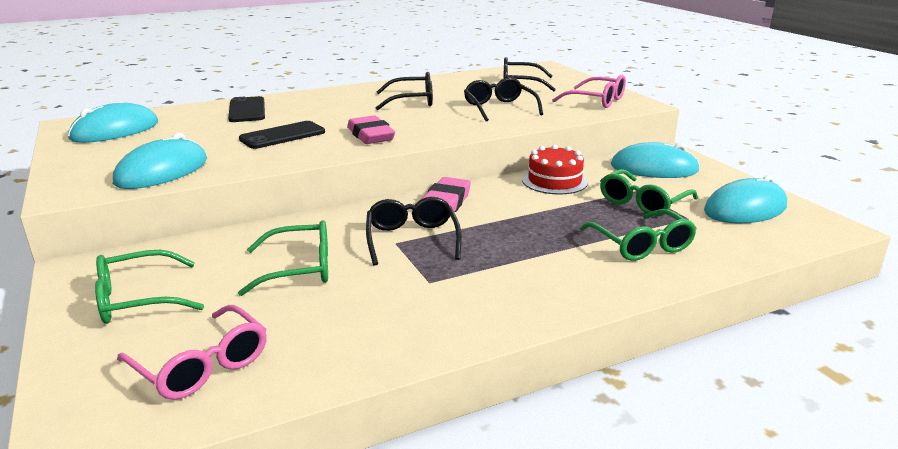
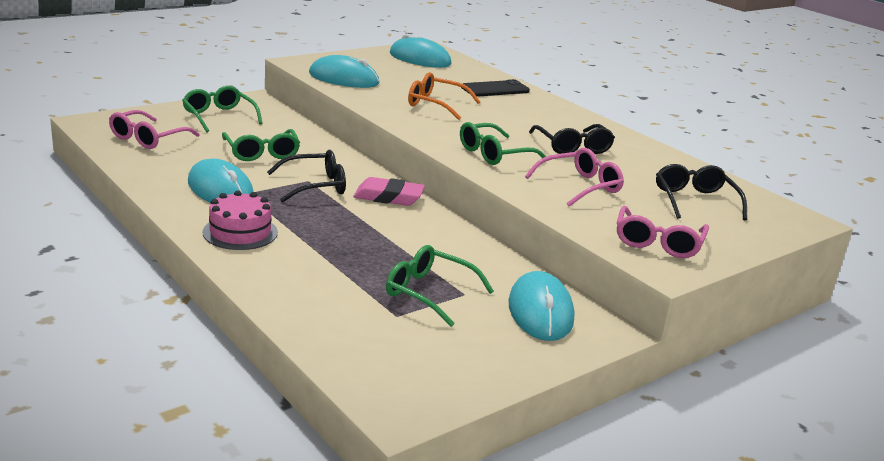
camera: 75 degrees right, 0 degrees up
(282, 136) = (436, 104): black phone -> orange glasses
(370, 135) = (453, 133): pink eraser -> none
(499, 108) = (580, 186): black glasses -> pink glasses
(541, 287) = (240, 232): none -> pink cake
(554, 181) = (468, 249): red cake -> none
(641, 245) = (324, 281): green glasses -> green glasses (494, 154)
(745, 209) = (436, 357): turquoise mouse -> turquoise mouse (220, 190)

